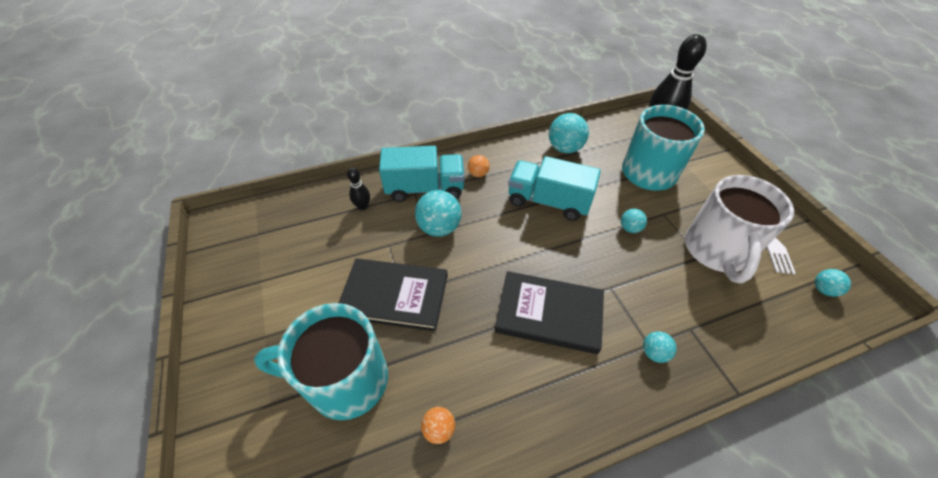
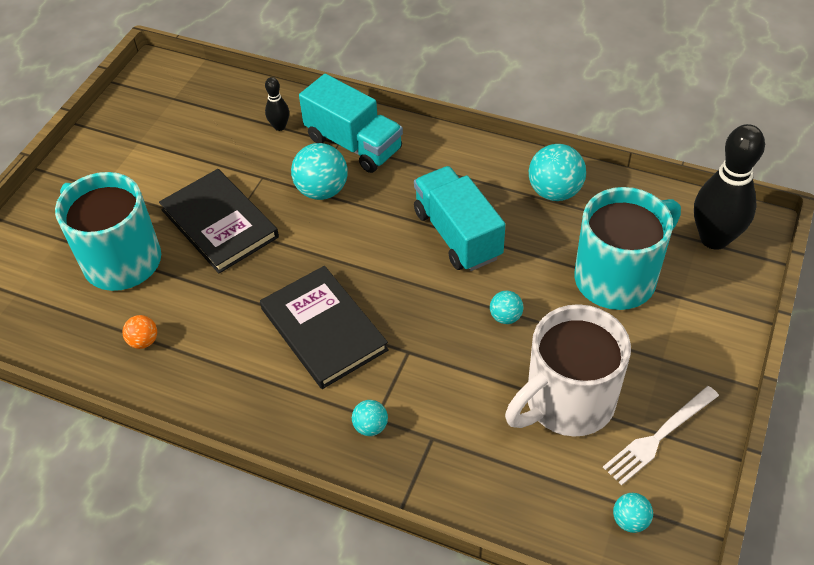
camera: 45 degrees right, 0 degrees up
(478, 174) = (423, 161): orange ball -> none

